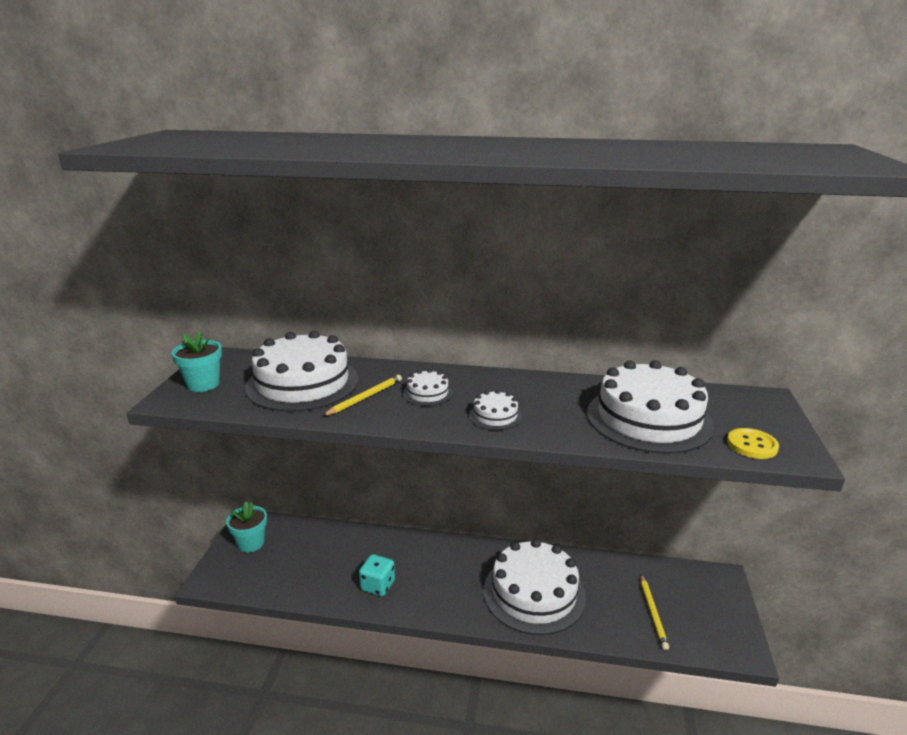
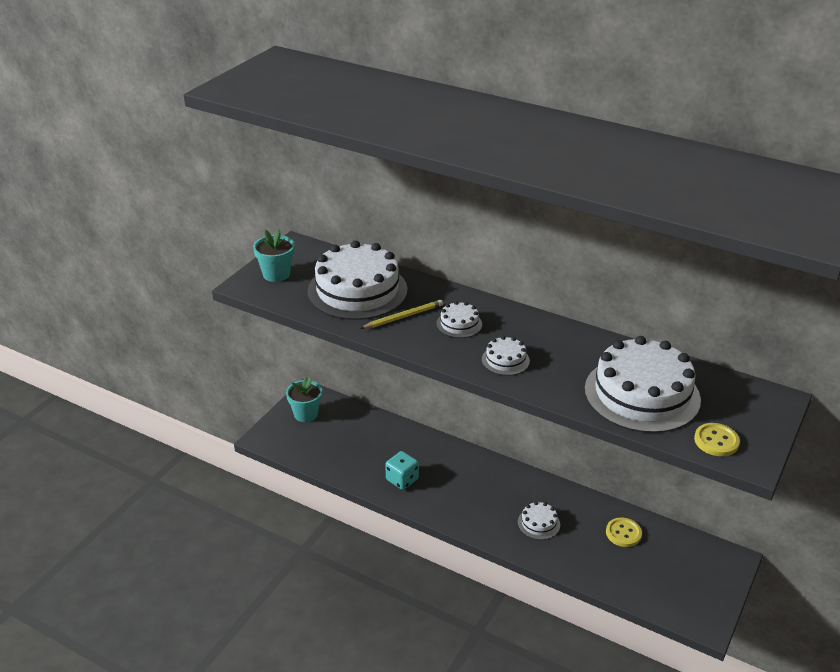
camera: 20 degrees right, 10 degrees up
(534, 593) = (538, 523): white cake -> white cake, size x0.44
(616, 580) = (623, 533): none -> yellow button
(653, 613) = (641, 570): yellow pencil -> none

